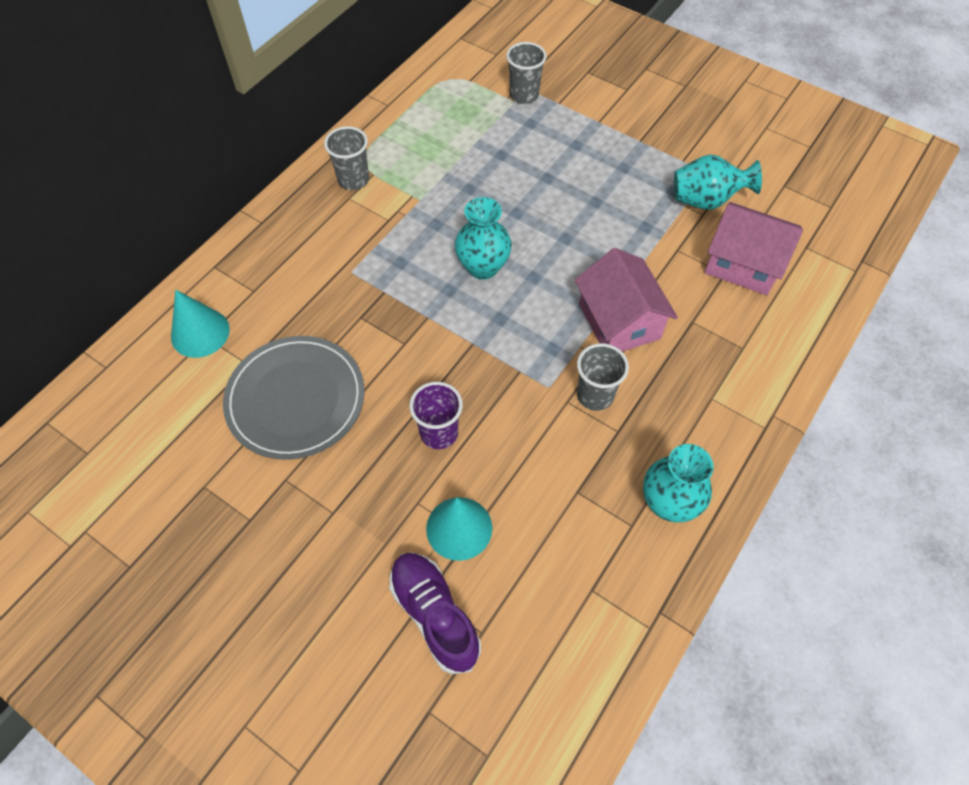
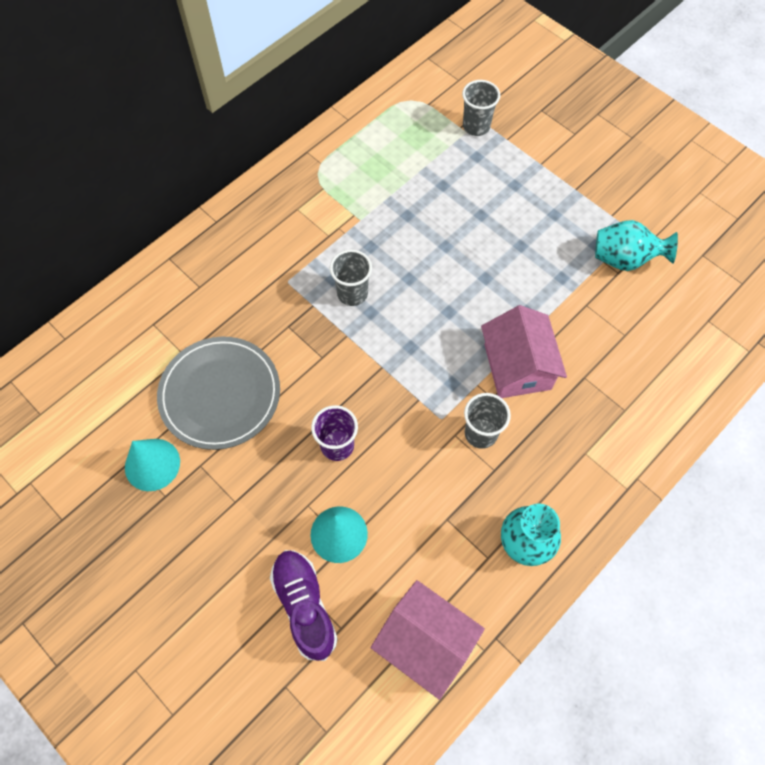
camera: 10 degrees right, 5 degrees up
(200, 333) = (148, 319): turquoise cone -> turquoise cone (152, 464)
(353, 180) = (304, 191): grey cup -> grey cup (352, 293)
(483, 267) = (405, 295): turquoise vase -> none
(743, 264) = (644, 328): pink house -> pink house (425, 642)

